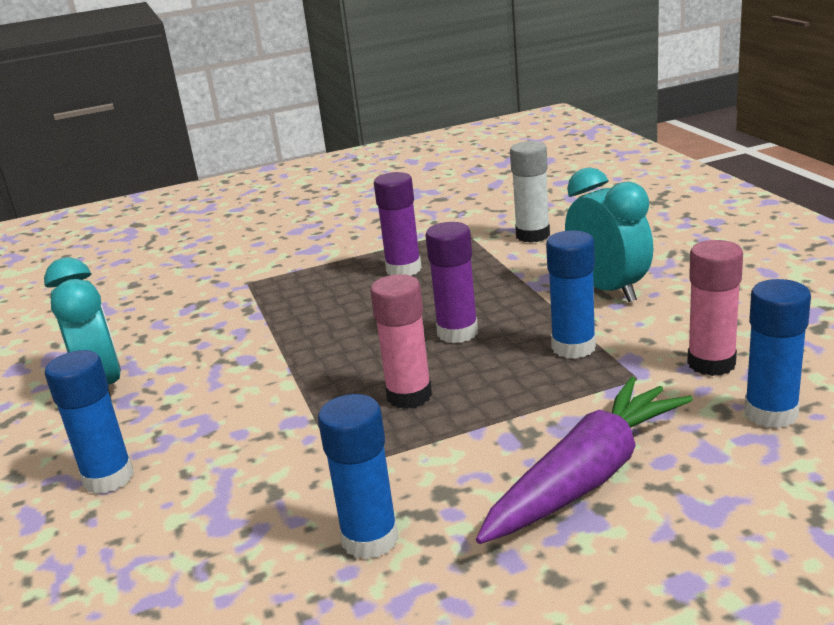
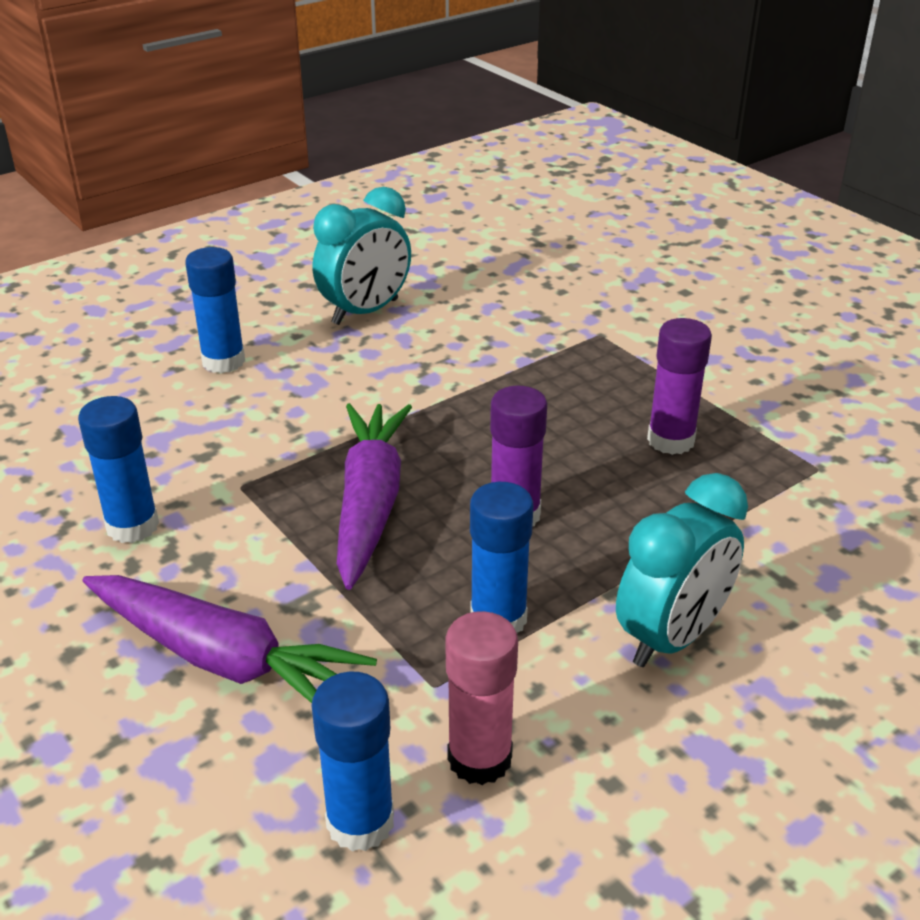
camera: 70 degrees right, 10 degrees up
(409, 395) = (369, 503): pink glue stick -> purple carrot
(532, 235) = (828, 539): white glue stick -> none

